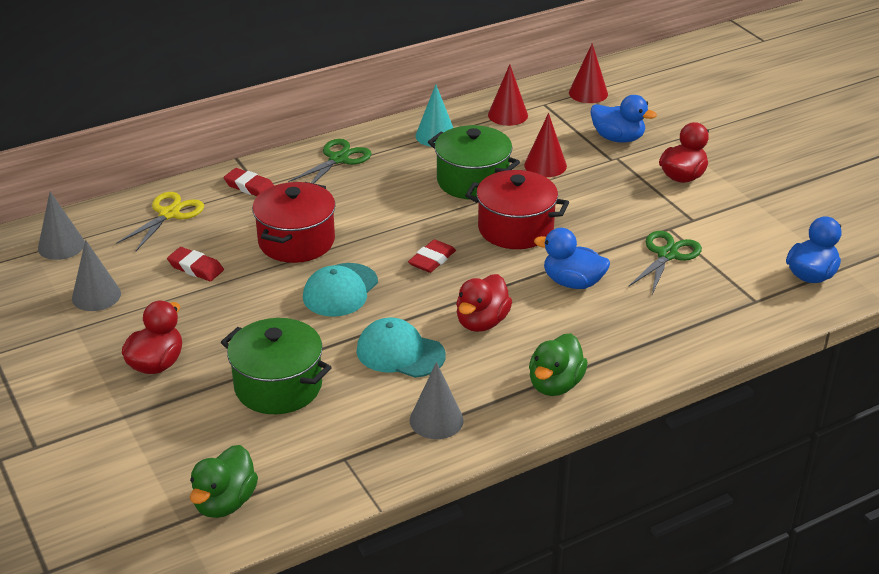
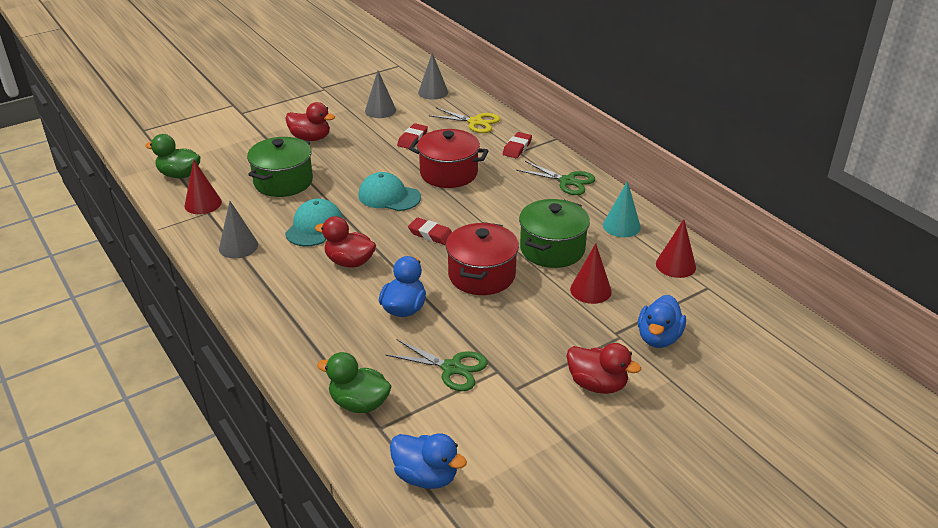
camera: 85 degrees right, 0 degrees up
(555, 385) = (269, 300): green duck -> green duck (359, 403)
(588, 93) = (745, 317): red cone -> red cone (203, 204)

